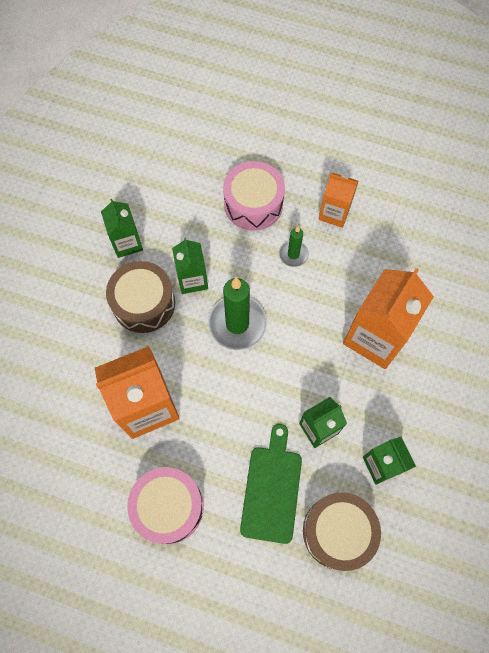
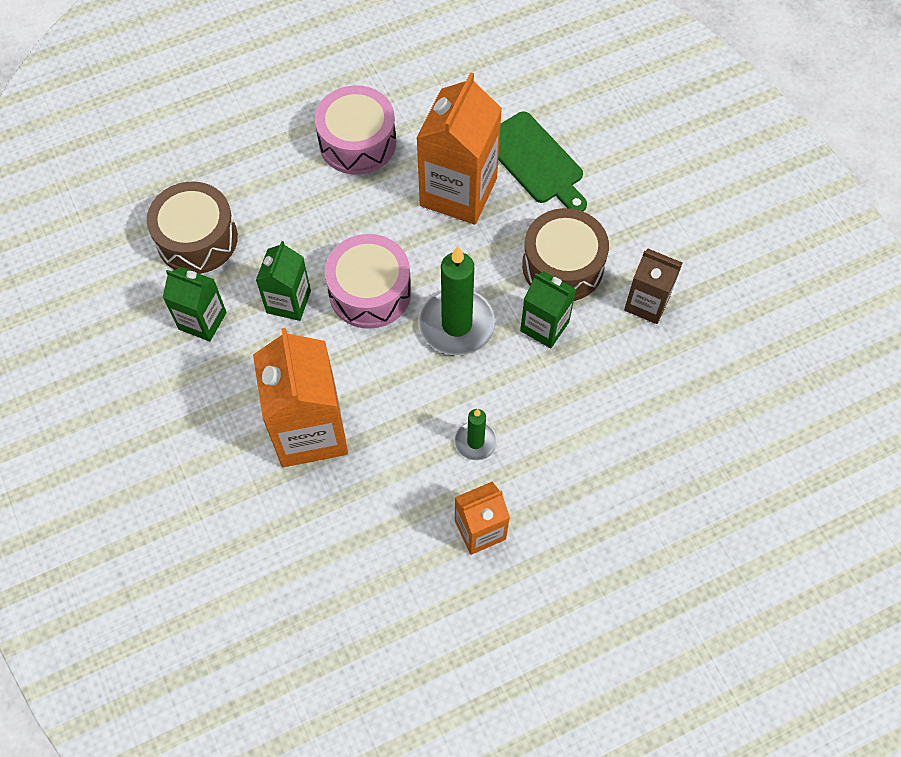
camera: 135 degrees right, 5 degrees down
(127, 243) = (647, 303): green carton -> brown carton
(253, 204) = (575, 458): pink drum -> pink drum (370, 291)
(271, 489) = (284, 222): green cutting board -> green cutting board (536, 161)

